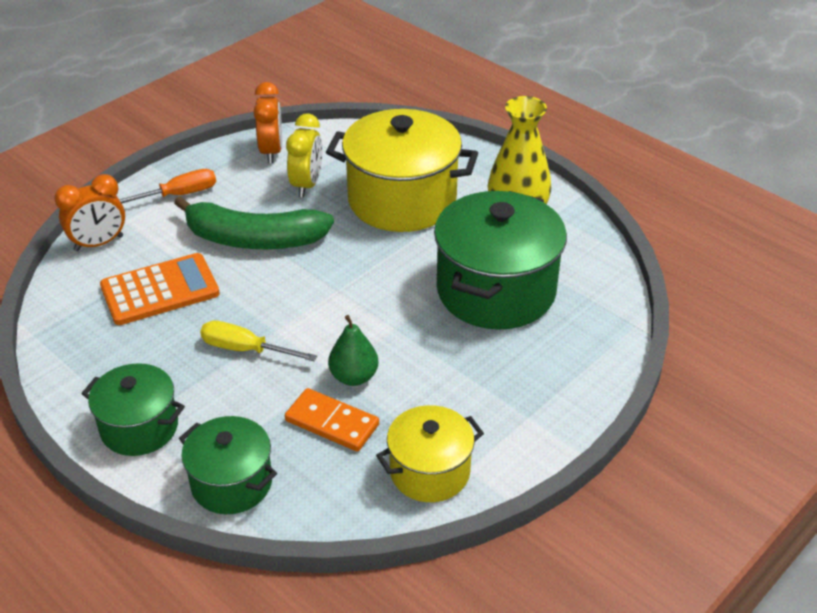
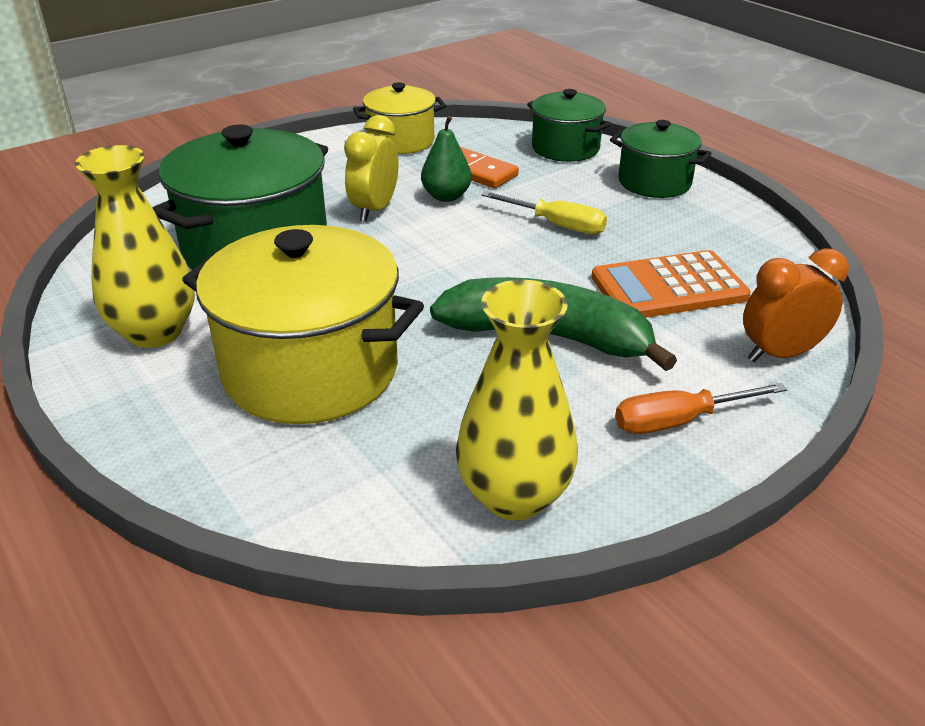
camera: 170 degrees left, 5 degrees down
(271, 152) = (514, 496): orange clock -> yellow vase
(307, 185) = (456, 415): yellow clock -> yellow clock (374, 210)

